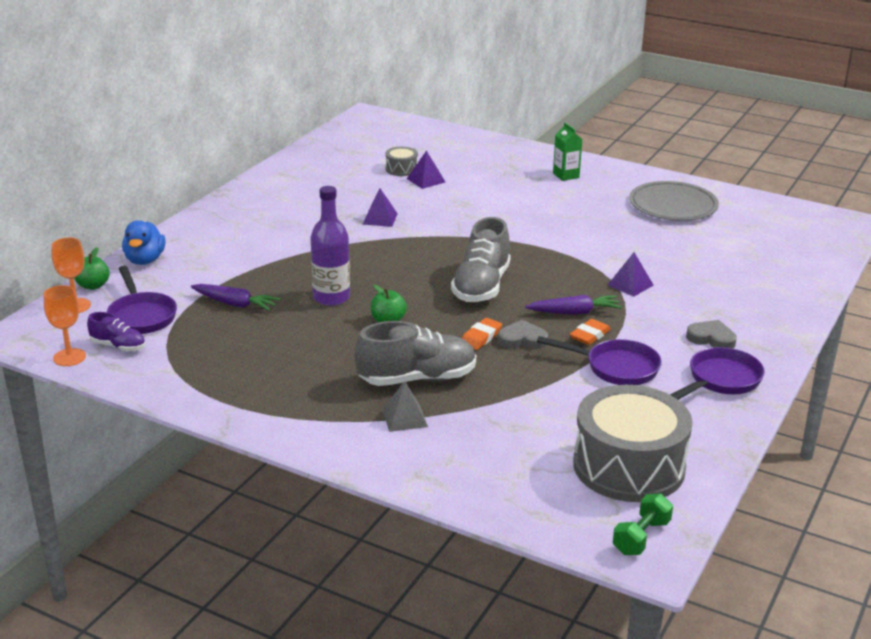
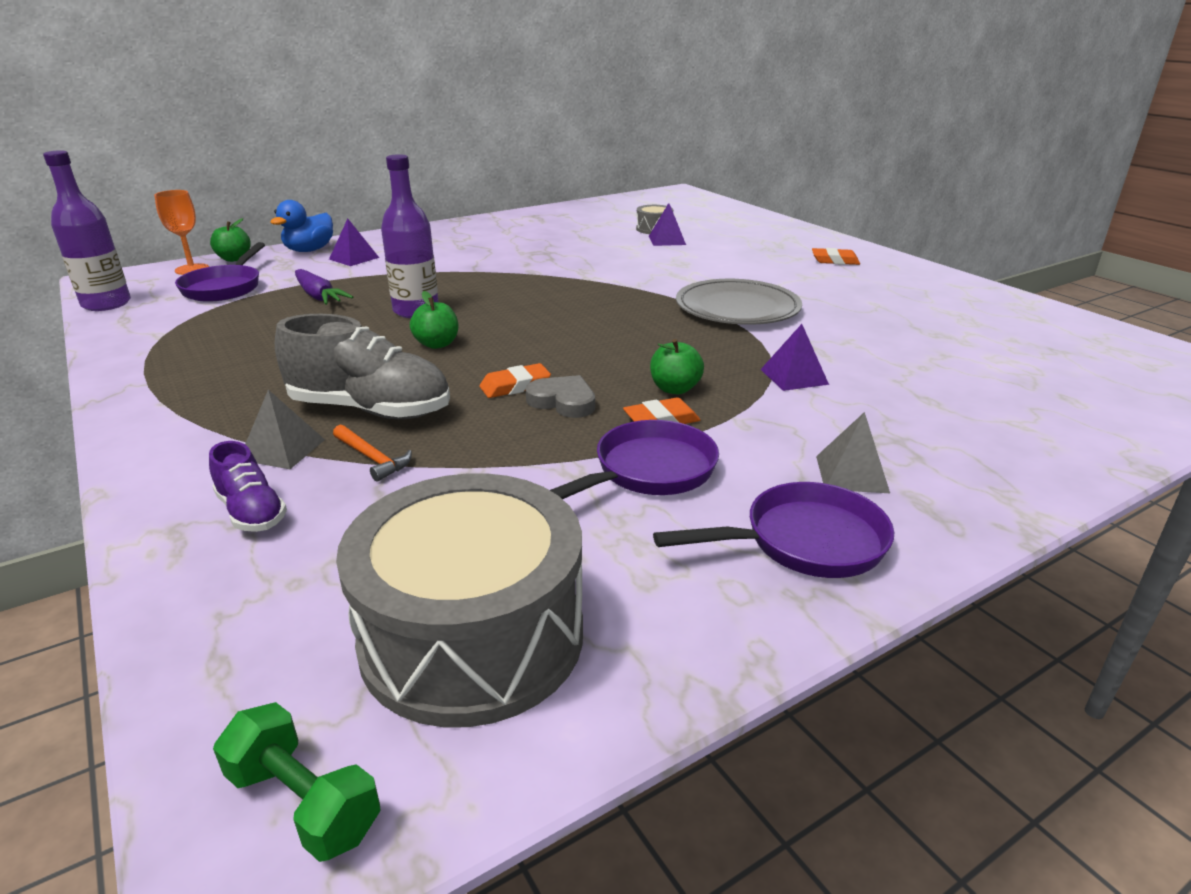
camera: 30 degrees right, 0 degrees up
(69, 357) = (106, 304): orange goblet -> purple bottle
(118, 346) = (159, 305): purple shoe -> purple shoe (251, 512)
(380, 218) = (573, 260): purple pyramid -> purple pyramid (354, 258)
(464, 406) = (372, 458): none -> orange hammer
(481, 286) = (593, 336): grey shoe -> none
(566, 175) = (835, 261): green carton -> orange eraser
(574, 312) = (675, 389): purple carrot -> green apple
(616, 368) = (648, 472): purple pan -> purple pan turned 90 degrees counterclockwise
(641, 537) = (304, 802): green dumbbell -> green dumbbell turned 60 degrees clockwise
(673, 205) = (951, 309): grey plate -> grey plate (737, 308)
(711, 338) = (851, 474): grey heart -> grey pyramid

